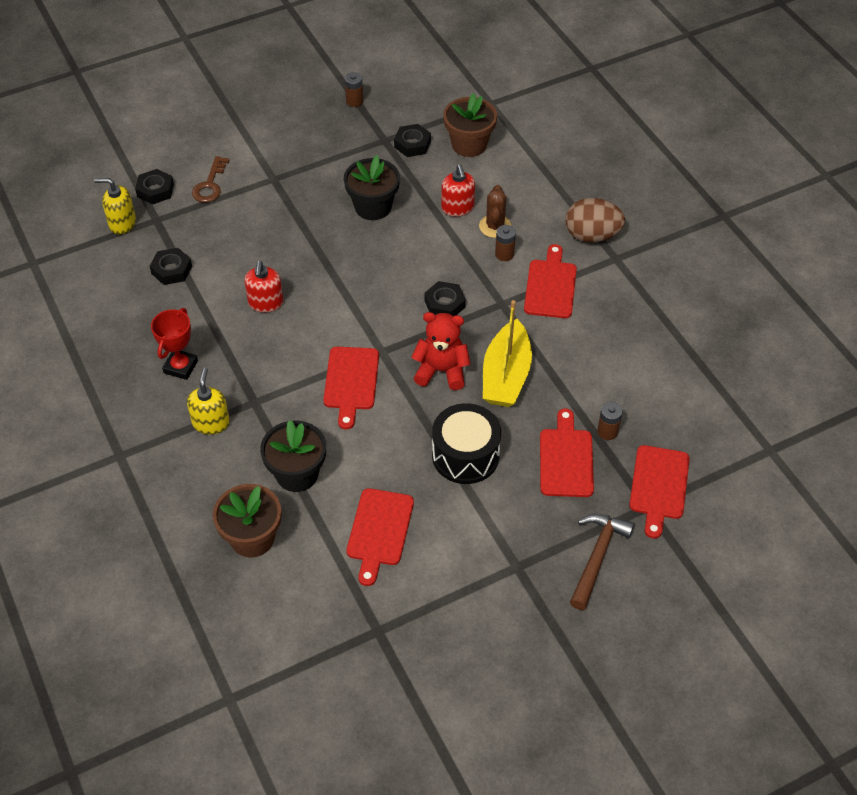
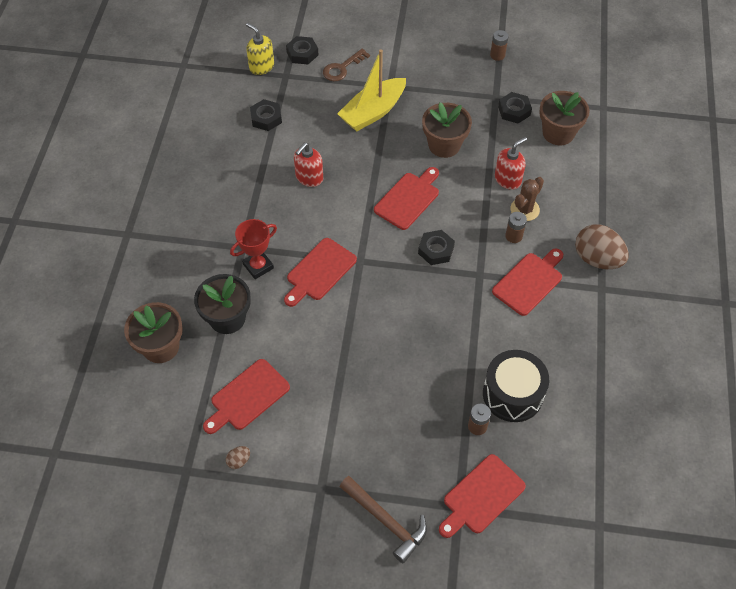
camera: 35 degrees right, 5 degrees up
(180, 367) = (215, 193): red trophy -> red trophy (258, 266)
(211, 423) = (202, 245): yellow soap dispenser -> none
(373, 207) = (444, 145): black flower pot -> brown flower pot
(421, 590) = (239, 461): none -> brown egg
(441, 371) = (390, 301): red teddy bear -> none
(457, 208) = (508, 179): red soap dispenser -> red soap dispenser turned 150 degrees counterclockwise
(465, 455) = (354, 378): black drum -> black drum (512, 394)
(506, 375) = (435, 333): yellow boat -> yellow boat (373, 112)
(566, 459) = (426, 428): red cutting board -> red cutting board (408, 199)
(597, 556) = (386, 521): brown hammer -> brown hammer turned 75 degrees clockwise

